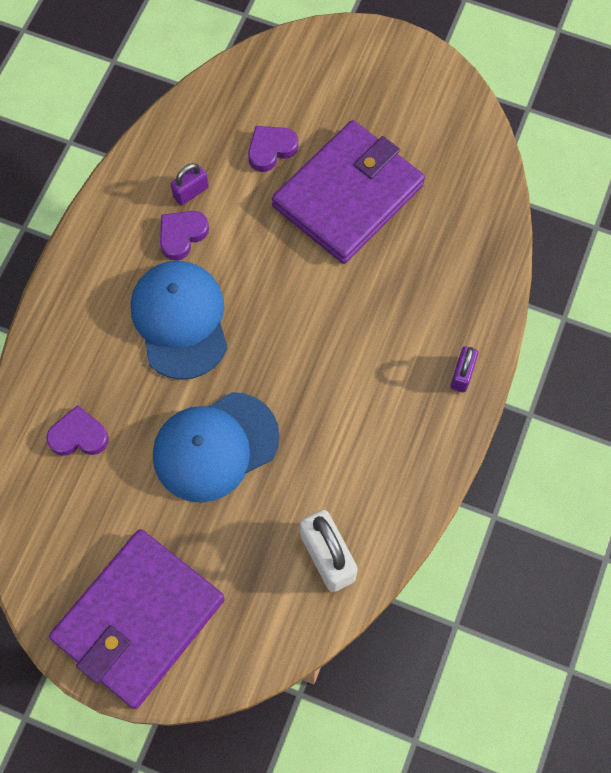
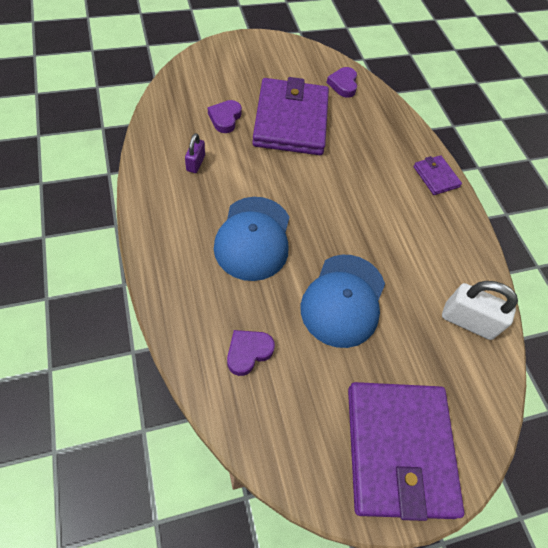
camera: 45 degrees left, 10 degrees down
(180, 320) = (253, 238): blue cap -> blue cap turned 120 degrees counterclockwise
(182, 235) = (211, 190): purple heart -> purple heart (343, 84)
(462, 374) = (436, 177): purple padlock -> purple wallet

